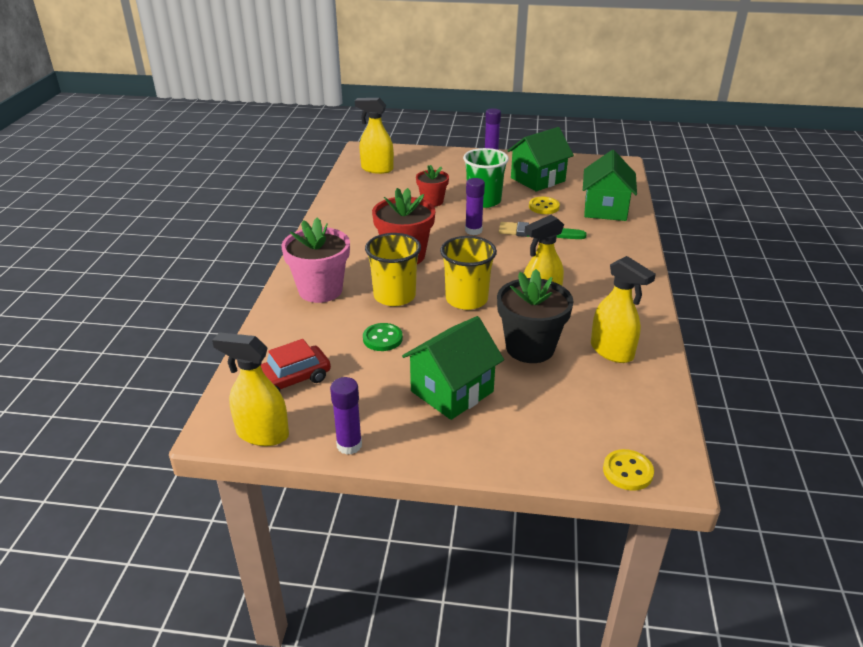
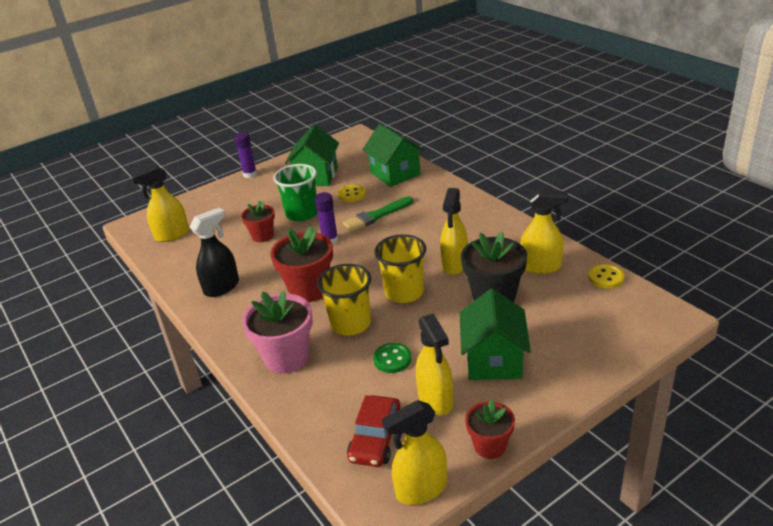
camera: 40 degrees left, 0 degrees up
(349, 445) = (490, 446): purple glue stick -> red flower pot
(354, 220) = (222, 287): none -> black spray bottle
(365, 386) = (435, 400): none -> yellow spray bottle
(627, 471) = (654, 332): yellow button -> yellow button (606, 277)

